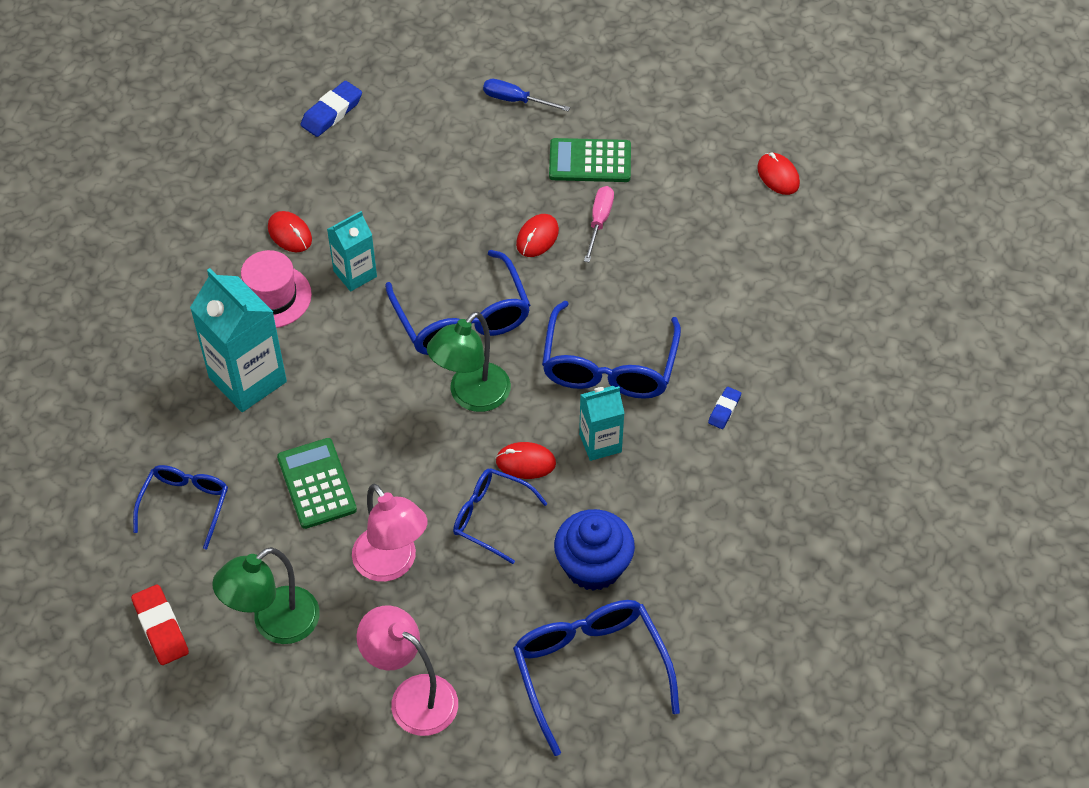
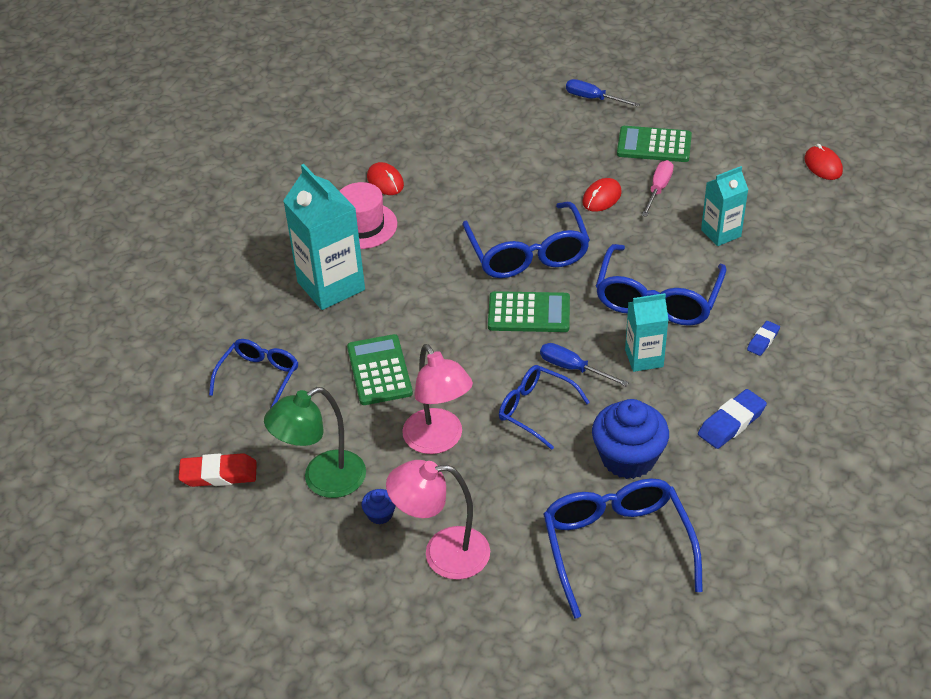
camera: 10 degrees right, 10 degrees down
(161, 628) = (219, 474): red eraser -> red eraser turned 75 degrees counterclockwise
(332, 112) = (434, 99): blue eraser -> blue eraser (731, 423)
(341, 658) = (380, 514): none -> blue cupcake
(355, 274) = (437, 214): turquoise carton -> turquoise carton (721, 233)
(412, 696) = (443, 553): pink lamp -> pink lamp turned 45 degrees counterclockwise
(471, 396) = (529, 313): green lamp -> green calculator
(525, 462) = (573, 368): red mouse -> blue screwdriver

